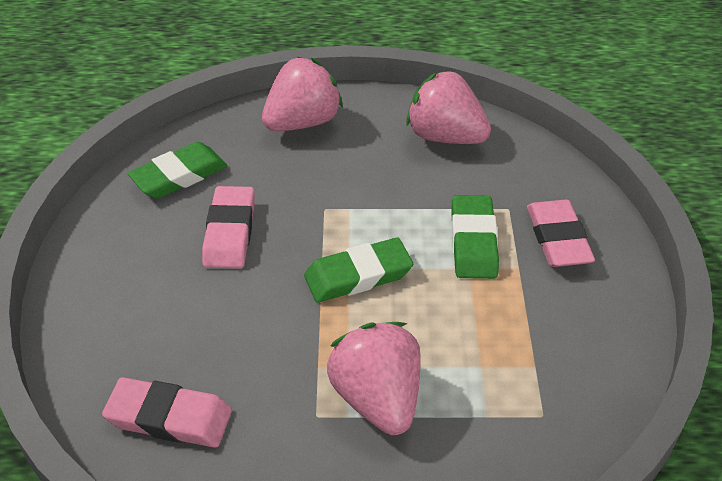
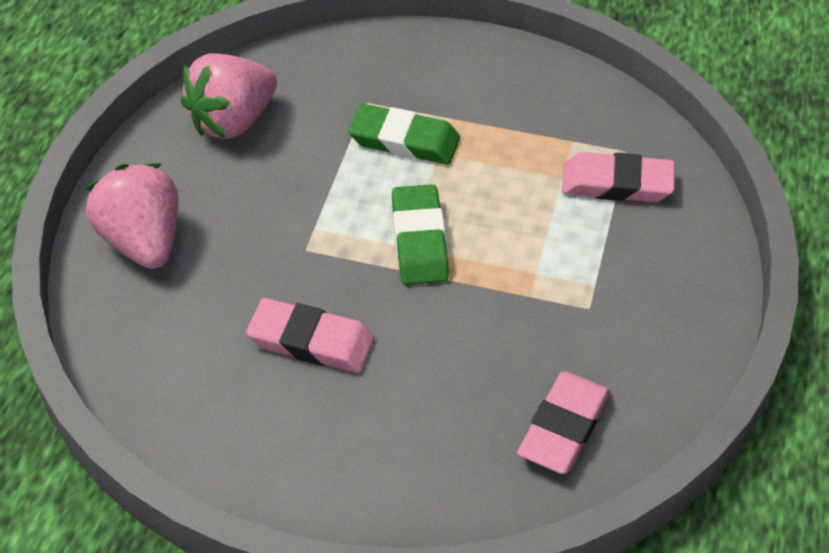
camera: 75 degrees left, 5 degrees up
(179, 176) = (187, 380): green eraser -> none
(377, 398) = (580, 258): pink strawberry -> none
(558, 238) = (423, 79): pink eraser -> pink eraser (617, 183)

